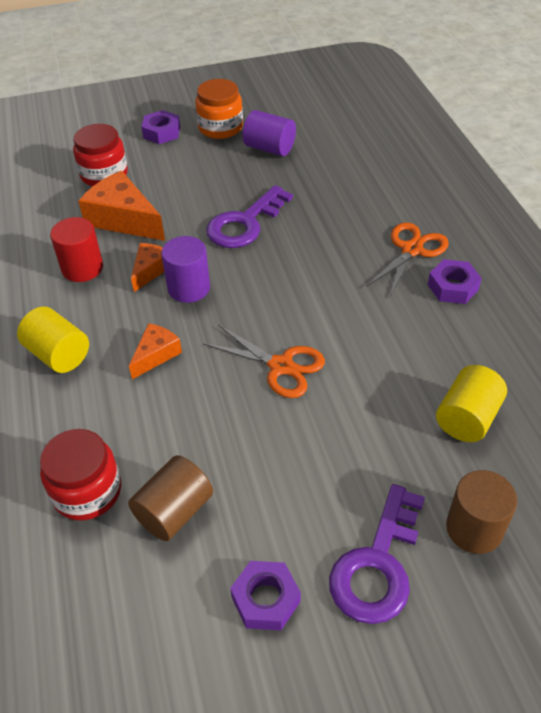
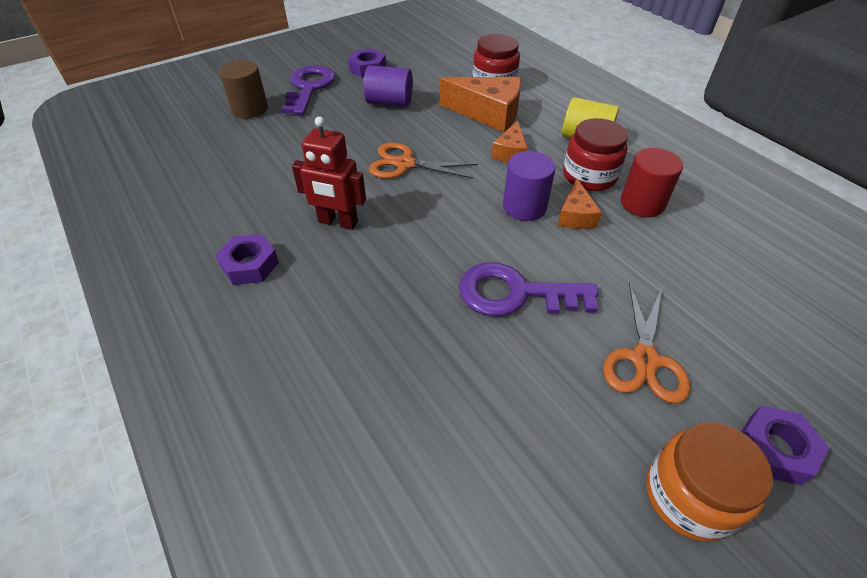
camera: 160 degrees right, 0 degrees up
(104, 174) = (758, 328): red jar -> red jar (589, 176)
(124, 219) = (660, 266): orange cheese -> orange cheese (488, 113)
(174, 511) = (436, 86): brown cylinder -> none
(245, 223) = (515, 294): purple key -> purple key turned 105 degrees counterclockwise
(269, 148) = (567, 457): purple cylinder -> purple cylinder (389, 102)
(369, 310) = (338, 222): none -> red robot
(411, 250) = (298, 302): orange scissors -> orange scissors (644, 359)
(467, 418) = (248, 160): yellow cylinder -> none

